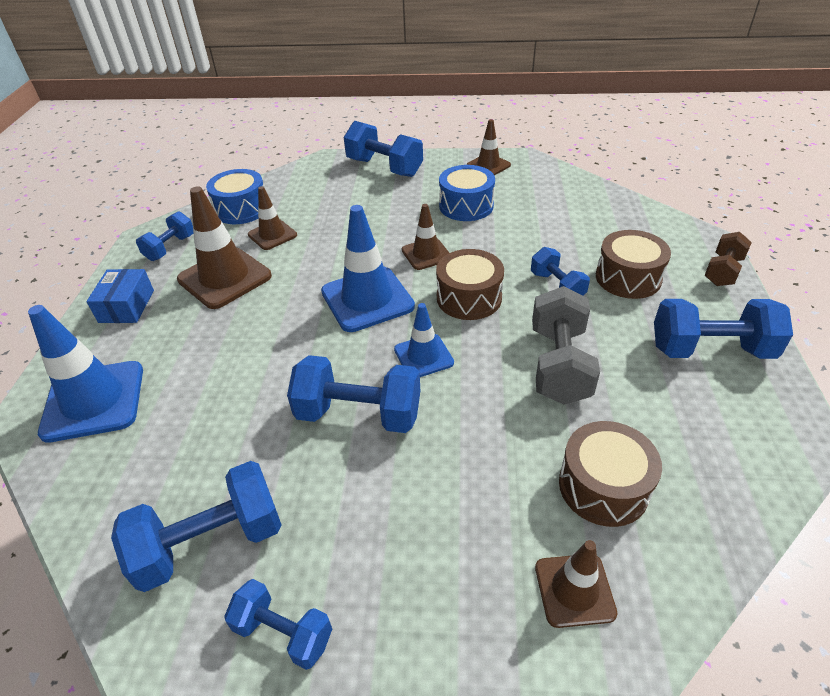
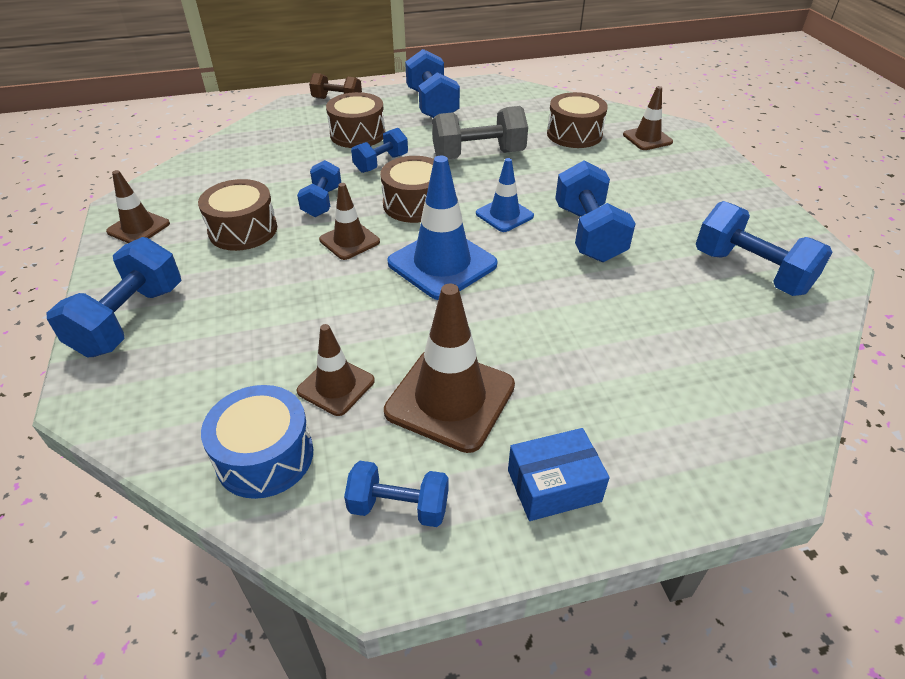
camera: 110 degrees left, 0 degrees up
(94, 401) = (708, 422): blue traffic cone -> none
(283, 633) = (766, 222): blue dumbbell -> blue dumbbell (322, 202)
(466, 206) = (243, 230): blue drum -> brown drum

